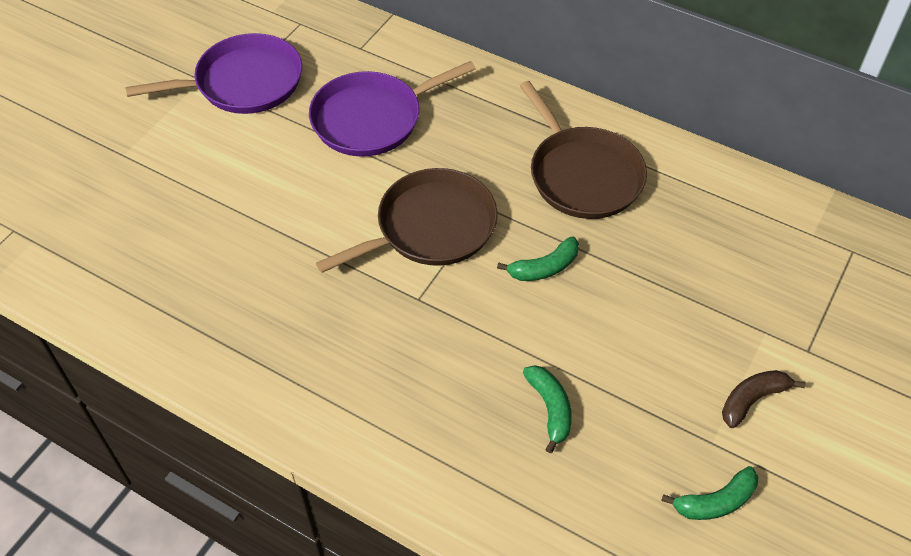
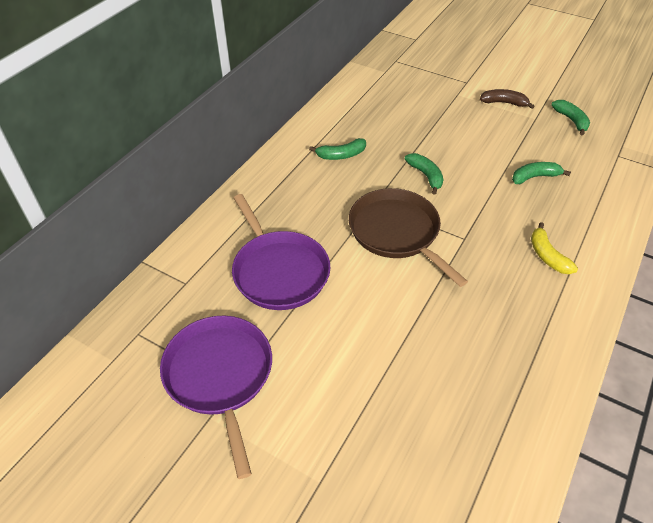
camera: 90 degrees left, 5 degrees down
(382, 391) = (547, 256): none -> yellow banana
(582, 174) = (341, 155): brown pan -> green banana
(752, 400) = (504, 103): brown banana -> brown banana turned 135 degrees clockwise

